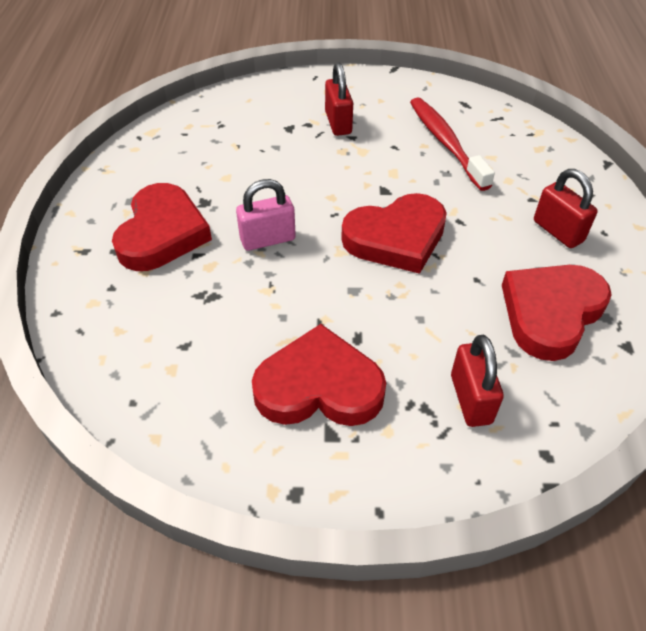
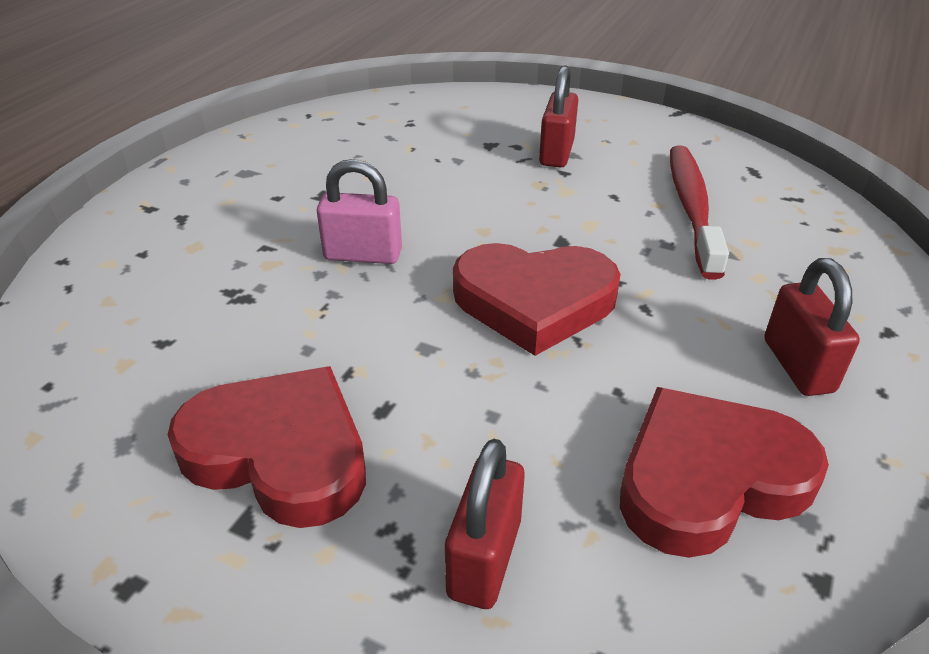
camera: 25 degrees right, 10 degrees down
(162, 233) = (246, 214): red heart -> none

